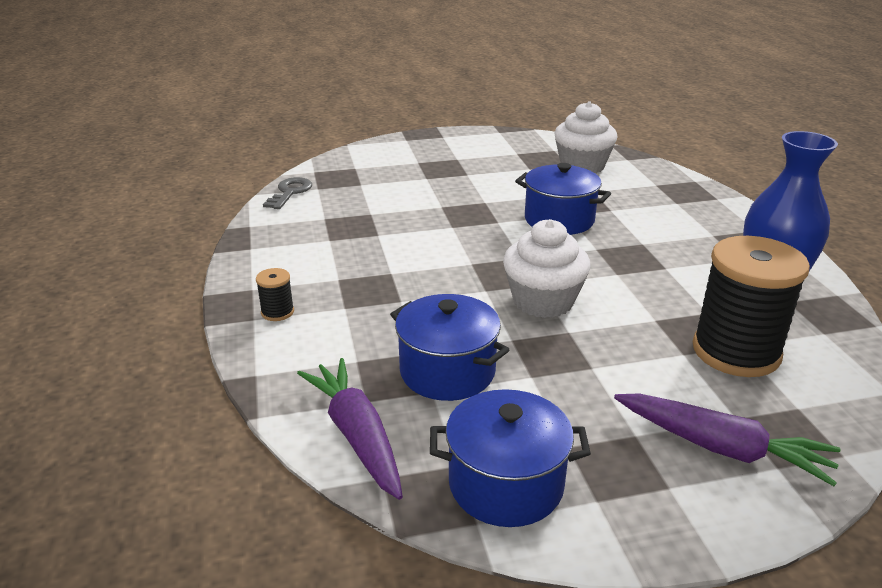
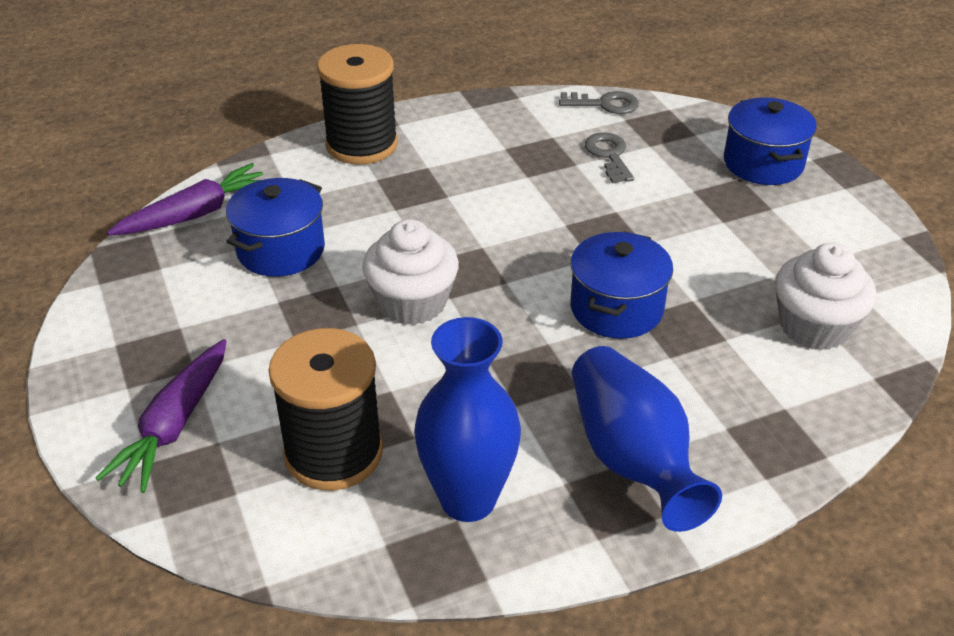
camera: 80 degrees right, 10 degrees up
(277, 312) = (362, 145): black spool -> black spool, size x2.40
(366, 200) = (609, 155): none -> grey key
(506, 484) = (136, 294): blue pot -> blue pot (763, 163)
(711, 233) = (632, 459): none -> blue vase

